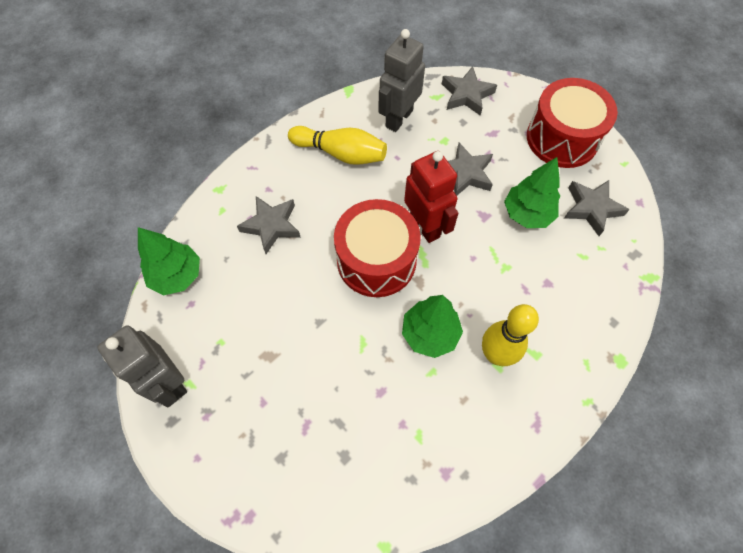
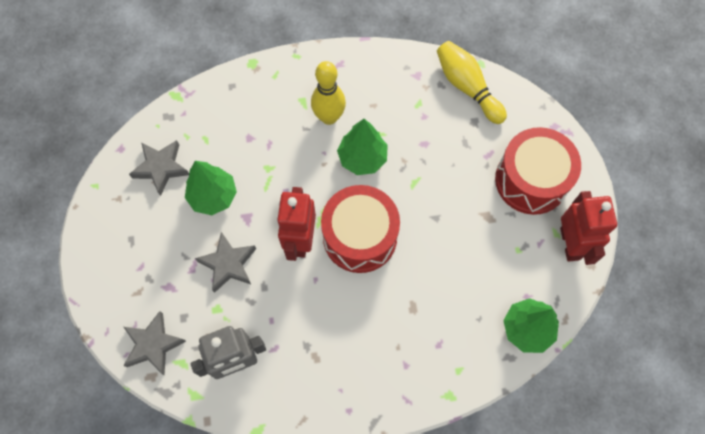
camera: 145 degrees left, 5 degrees up
(169, 382) = (570, 244): grey robot -> red robot
(271, 226) = (424, 324): grey star -> none
(341, 153) = (317, 359): yellow bowling pin -> yellow bowling pin (467, 87)
(562, 138) = (118, 241): red drum -> red drum (531, 180)

